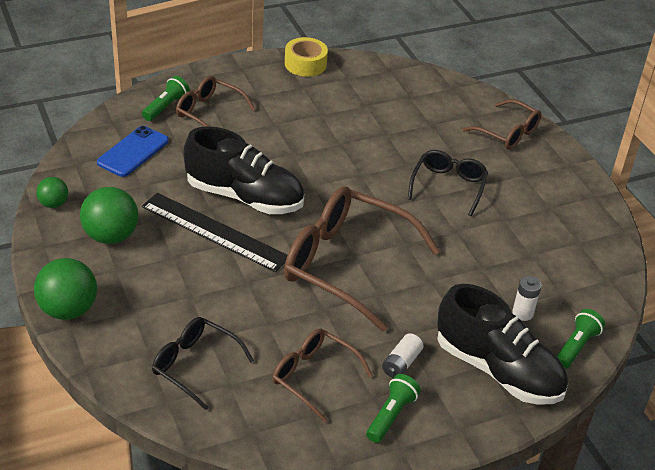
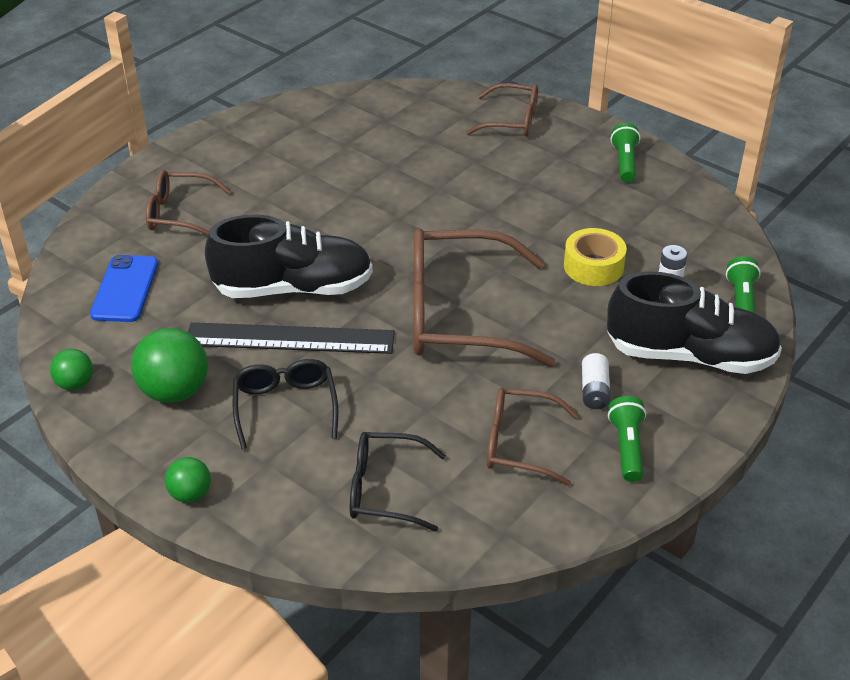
camera: 25 degrees left, 0 degrees up
(68, 309) = (190, 494): green ball -> green ball, size x0.56
(166, 107) = (124, 226): green flashlight -> green flashlight (624, 162)
(305, 64) = (246, 124): yellow tape -> yellow tape (593, 266)
(448, 186) = (496, 194): black glasses -> black glasses (285, 406)

